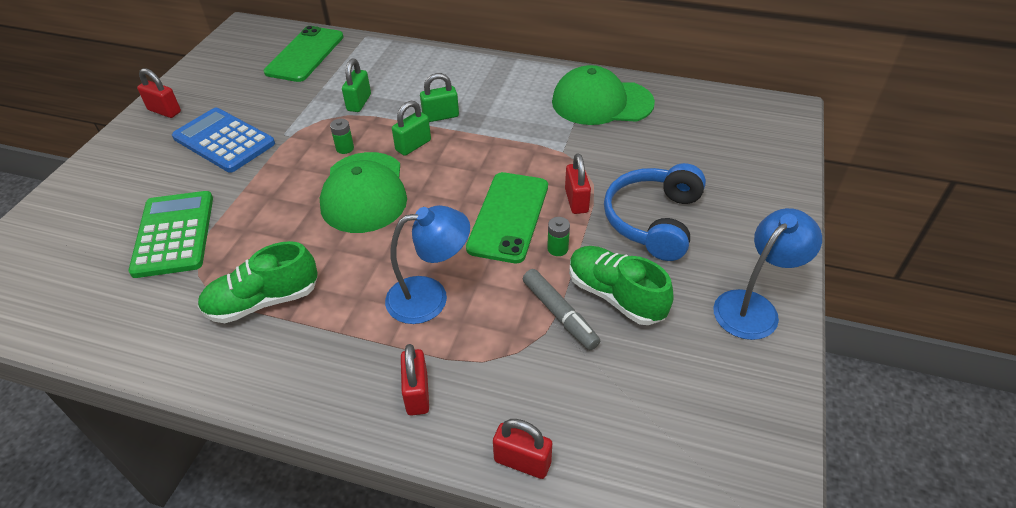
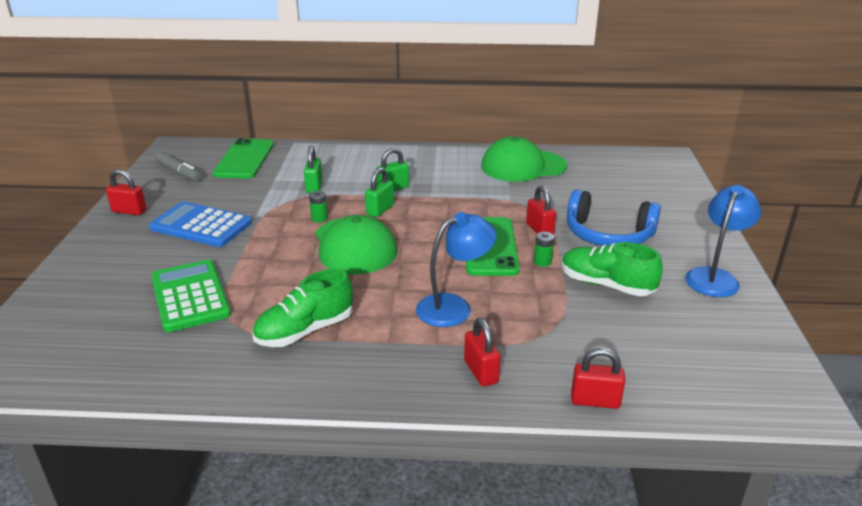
camera: 15 degrees left, 15 degrees down
(559, 314) = (569, 303): grey marker -> grey marker (179, 172)
(653, 220) = (608, 235): blue headphones -> blue headphones turned 75 degrees counterclockwise

